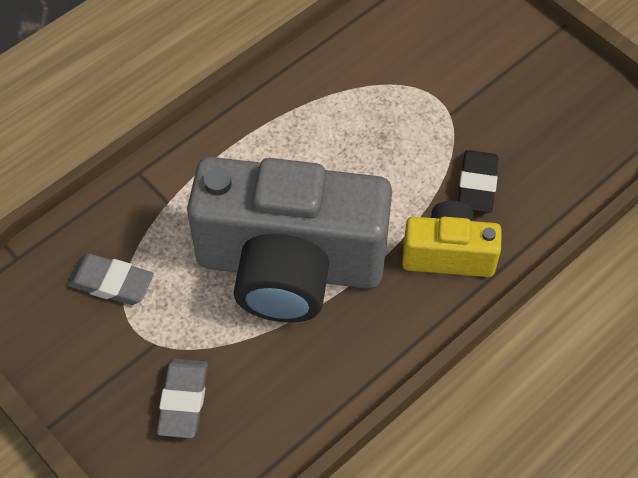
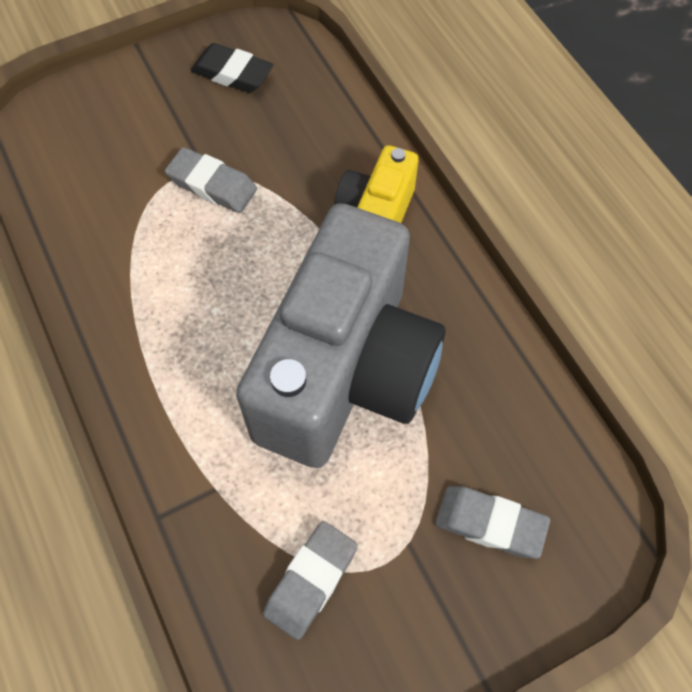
camera: 75 degrees left, 5 degrees up
(436, 123) = (212, 185): none -> grey eraser
(477, 185) = (302, 171): black eraser -> black eraser (232, 73)

